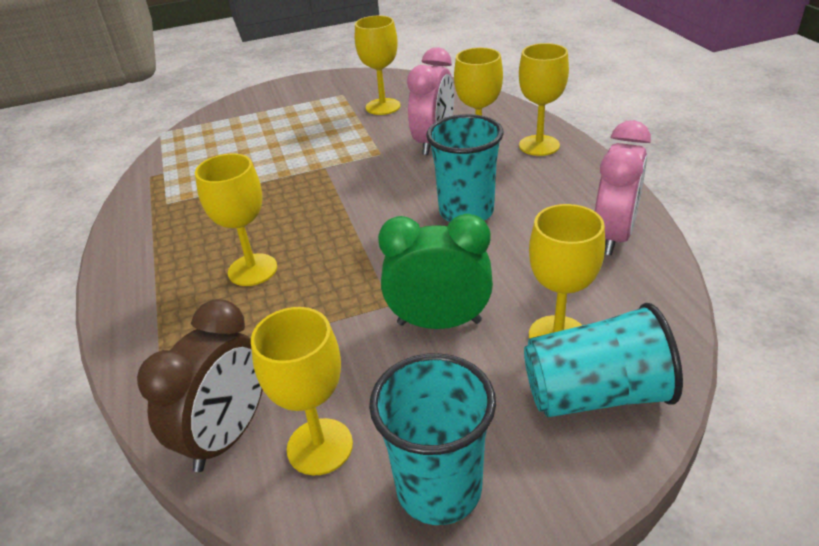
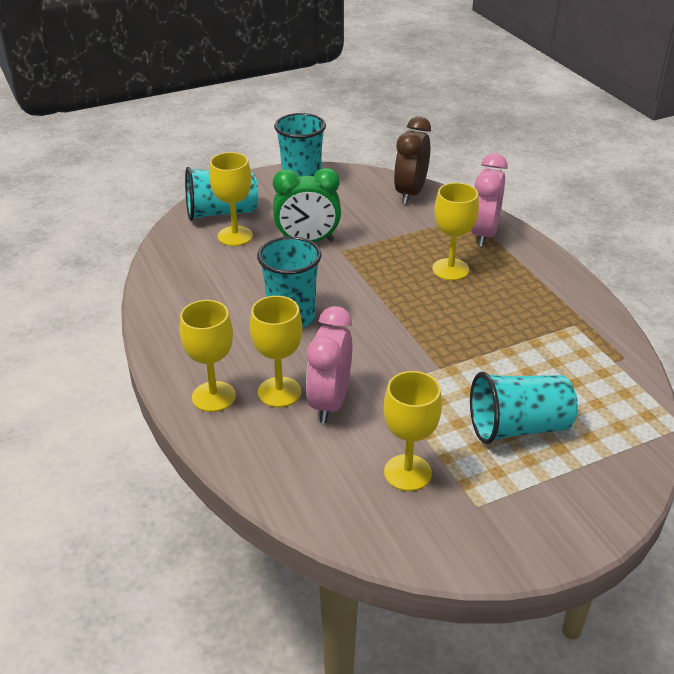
camera: 170 degrees right, 0 degrees up
(285, 130) = (518, 427): none -> turquoise cup
(320, 446) = (361, 191): yellow goblet -> none
(613, 236) = (176, 298): pink clock -> pink clock (484, 234)

